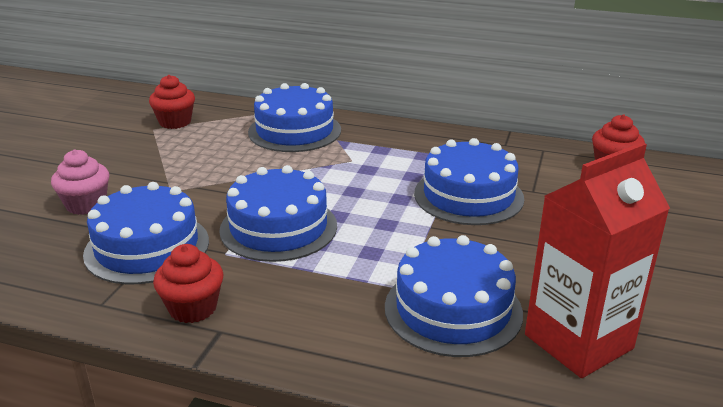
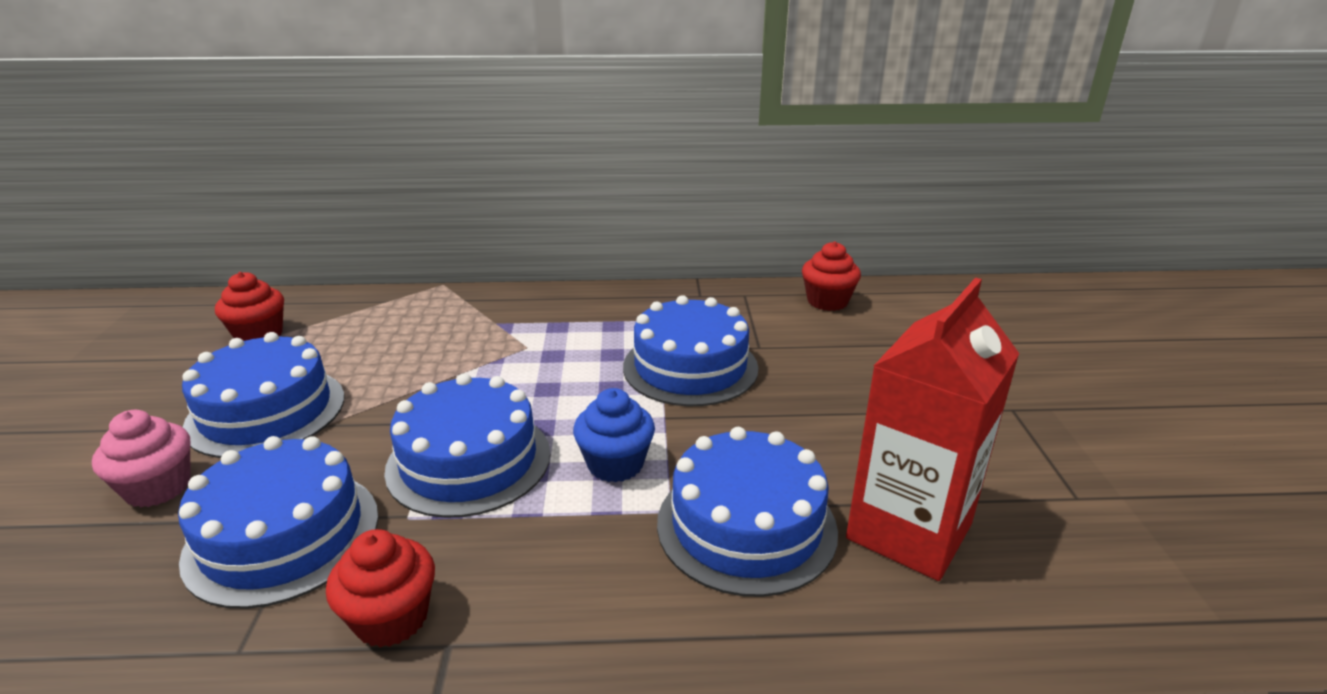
camera: 20 degrees left, 0 degrees up
(294, 131) = (435, 320): blue cake -> blue cake (266, 411)
(378, 250) = (615, 464): none -> blue cupcake

